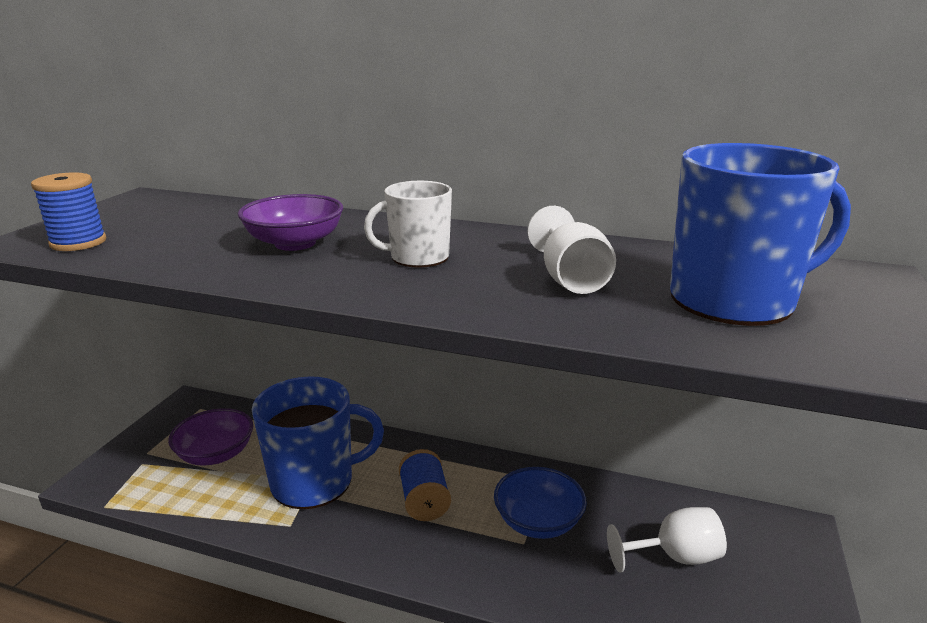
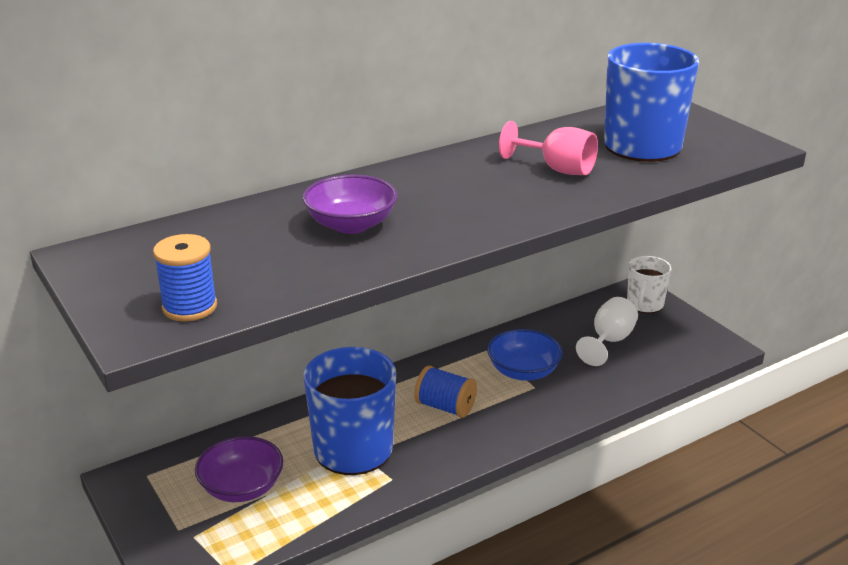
camera: 50 degrees left, 5 degrees up
(418, 257) = (452, 195): white mug -> white mug (645, 304)
(570, 279) = (557, 169): white goblet -> pink goblet

